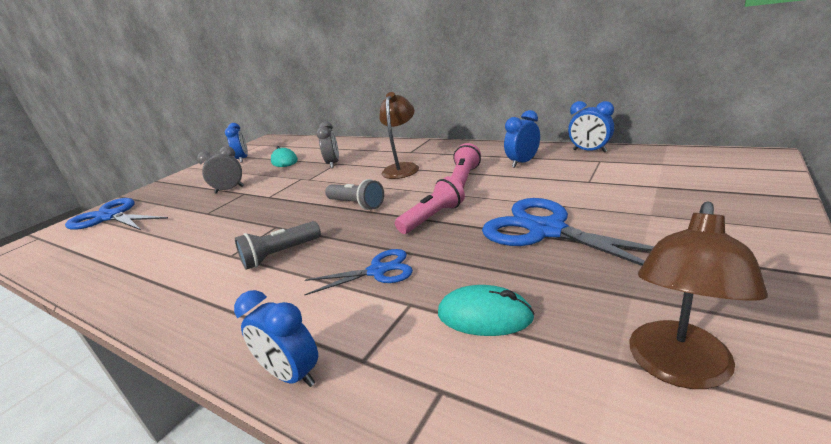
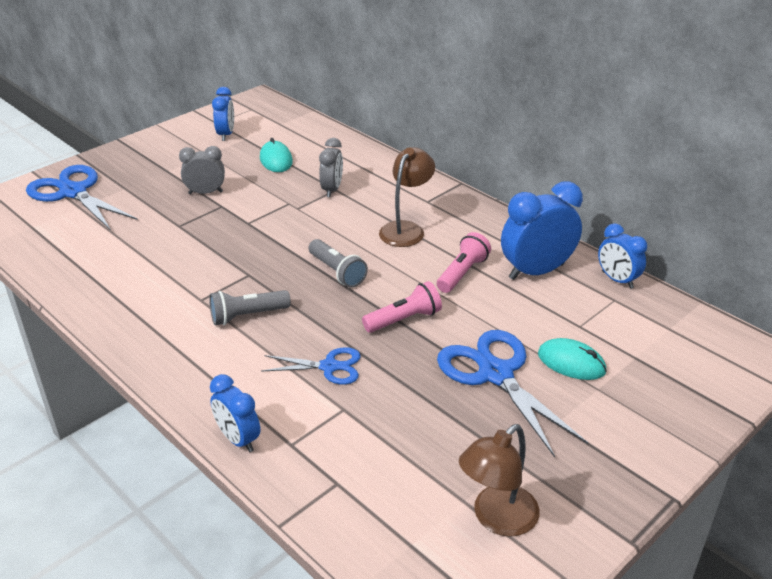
camera: 10 degrees right, 10 degrees up
(484, 316) = (395, 439): turquoise mouse -> turquoise mouse (571, 363)
(523, 162) = (536, 271): blue clock -> blue clock, size x1.66

